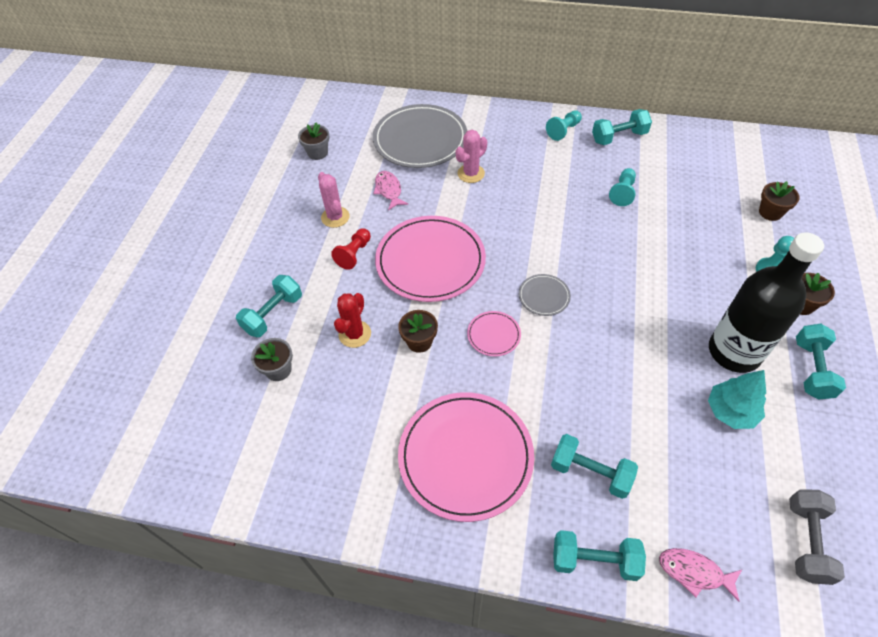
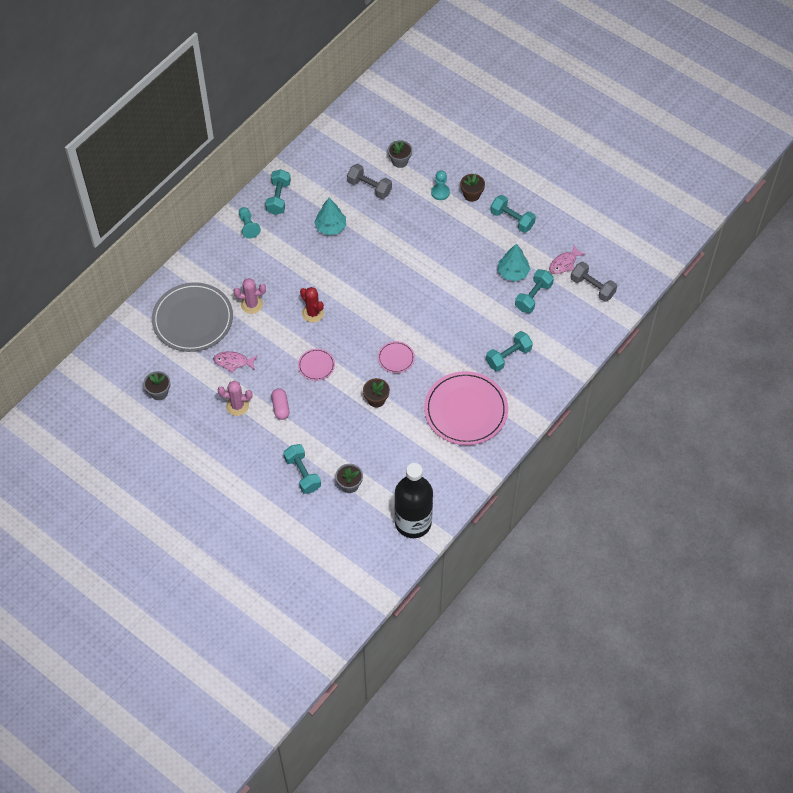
camera: 65 degrees left, 5 degrees up
(354, 254) = (280, 407): red pawn -> pink capsule
(355, 334) = (348, 432): red cactus -> red cactus (313, 313)
(430, 261) = (316, 365): pink plate -> pink plate, size x0.45
(471, 173) = (251, 304): pink cactus -> pink cactus turned 75 degrees counterclockwise
(544, 296) = (385, 317): grey plate -> none
(594, 560) = (552, 380): turquoise dumbbell -> turquoise dumbbell (533, 297)
(622, 193) = (330, 227): turquoise pawn -> turquoise tree
(694, 572) = (580, 342): pink fish -> pink fish (564, 263)
(707, 202) = (369, 187): none -> grey dumbbell
(734, 352) = (480, 247): black bottle -> black bottle (413, 522)
(770, 212) = (400, 161): brown flower pot -> grey flower pot

